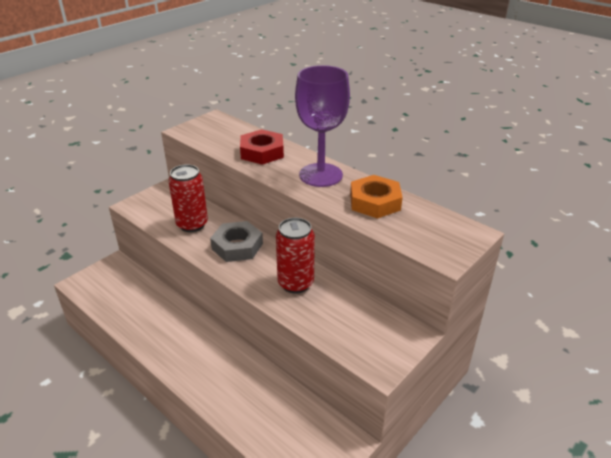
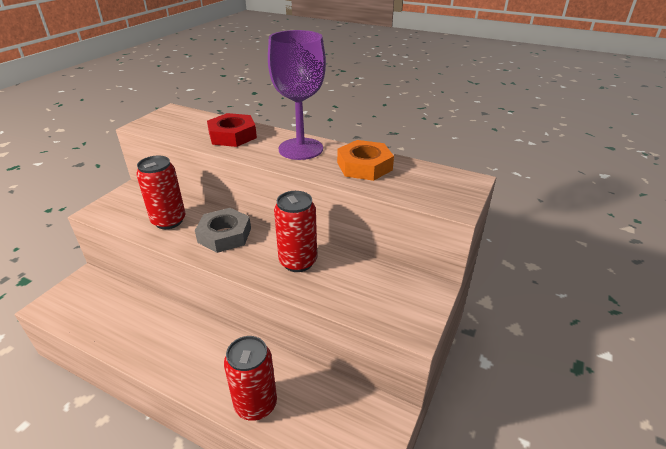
camera: 15 degrees left, 0 degrees up
(232, 404) = (256, 404): none -> red can

